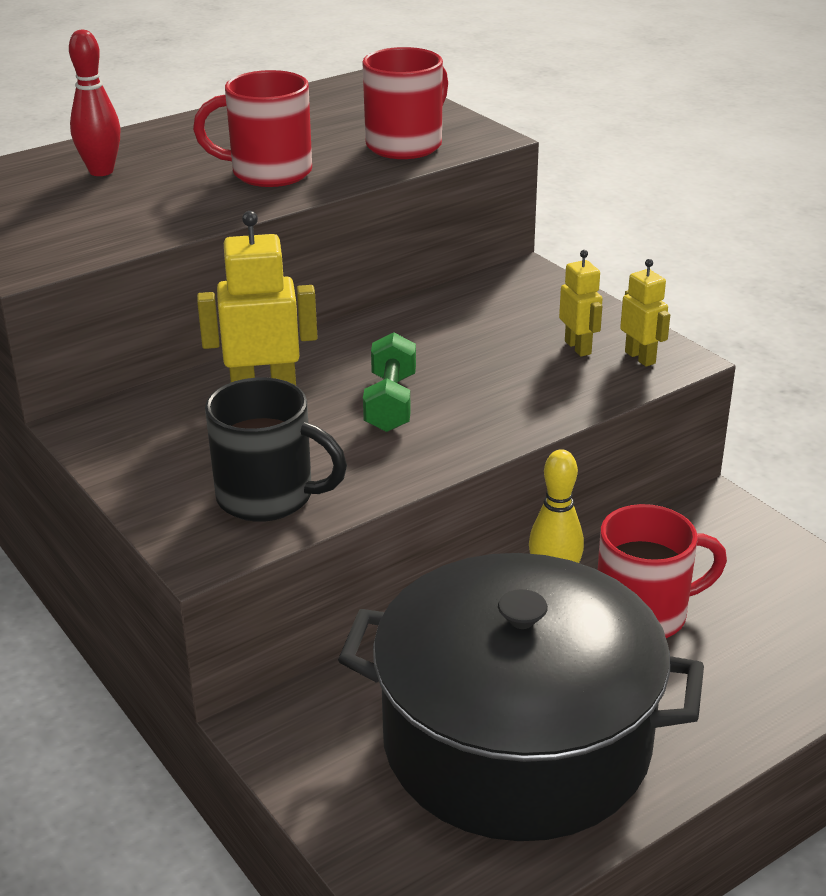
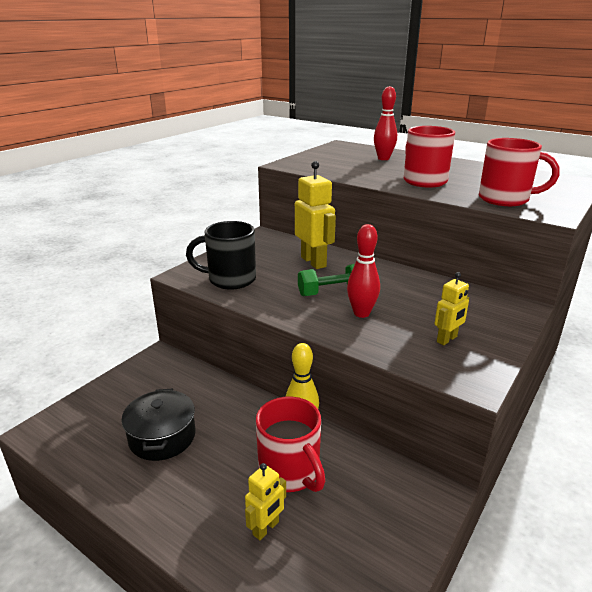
camera: 70 degrees right, 5 degrees down
(268, 497) = (230, 279): black mug -> black mug turned 90 degrees clockwise
(474, 392) = (361, 313): none -> red bowling pin
(516, 741) = (162, 437): black pot -> black pot, size x0.44
(640, 357) = (459, 366): yellow robot -> yellow robot (266, 528)

